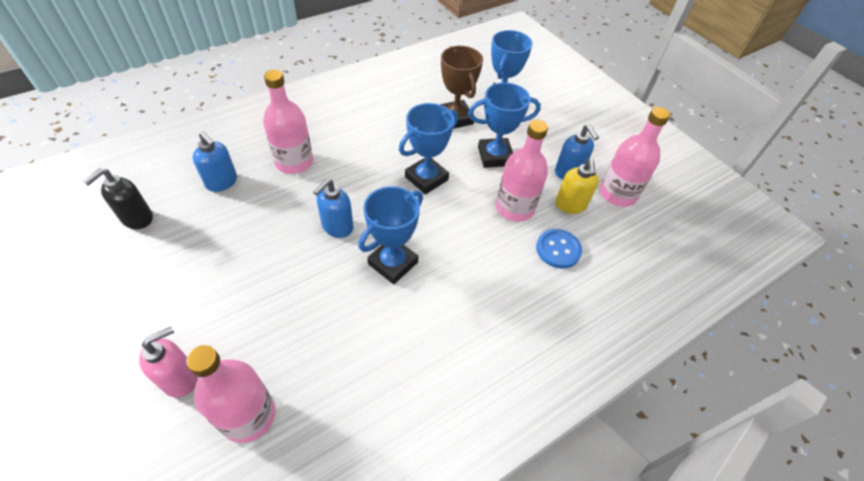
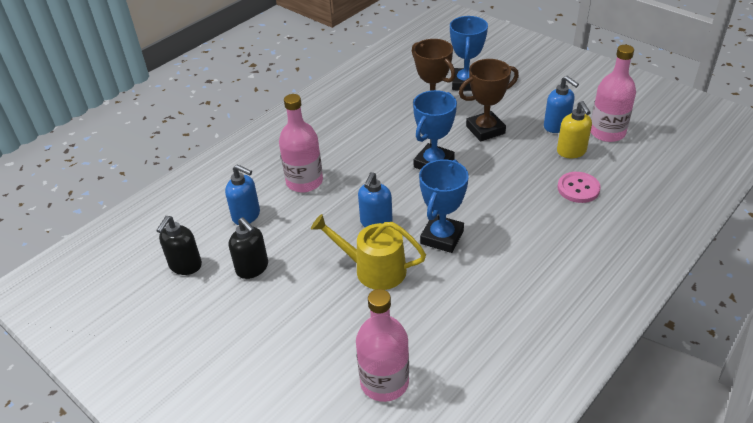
camera: 10 degrees left, 10 degrees down
(180, 378) = (308, 373): pink soap dispenser -> none
(195, 241) = (252, 268): none -> black soap dispenser
(308, 279) = (374, 269): none -> yellow watering can
(495, 156) = (485, 130): blue trophy -> brown trophy
(514, 208) = (524, 166): pink bottle -> none
(558, 249) = (578, 188): blue button -> pink button

